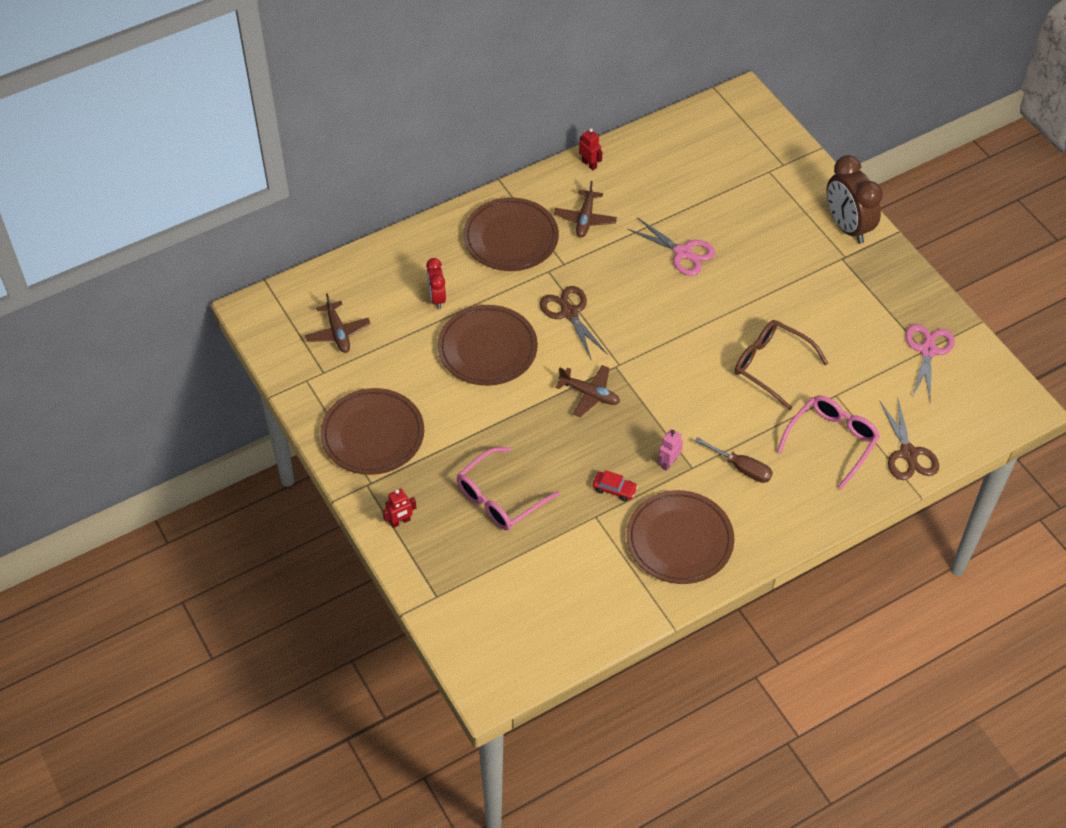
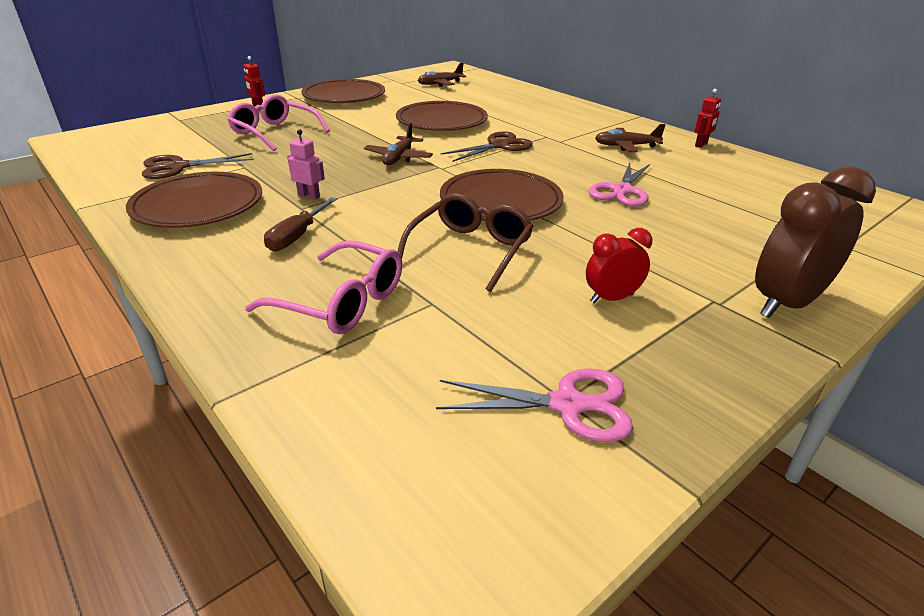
camera: 80 degrees right, 20 degrees down
(437, 298) = (489, 105): red clock -> red clock (611, 298)
(511, 238) = (575, 122): brown plate -> brown plate (500, 201)
(614, 489) = (276, 173): red car -> none
(908, 454) = (314, 384): brown scissors -> brown scissors (178, 167)

